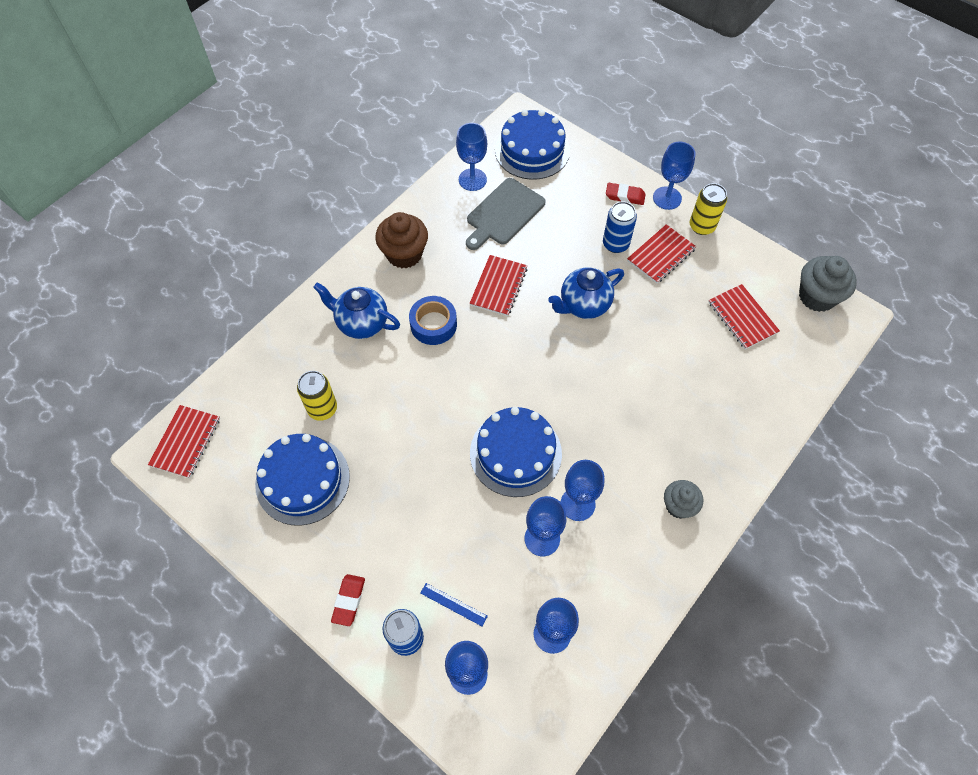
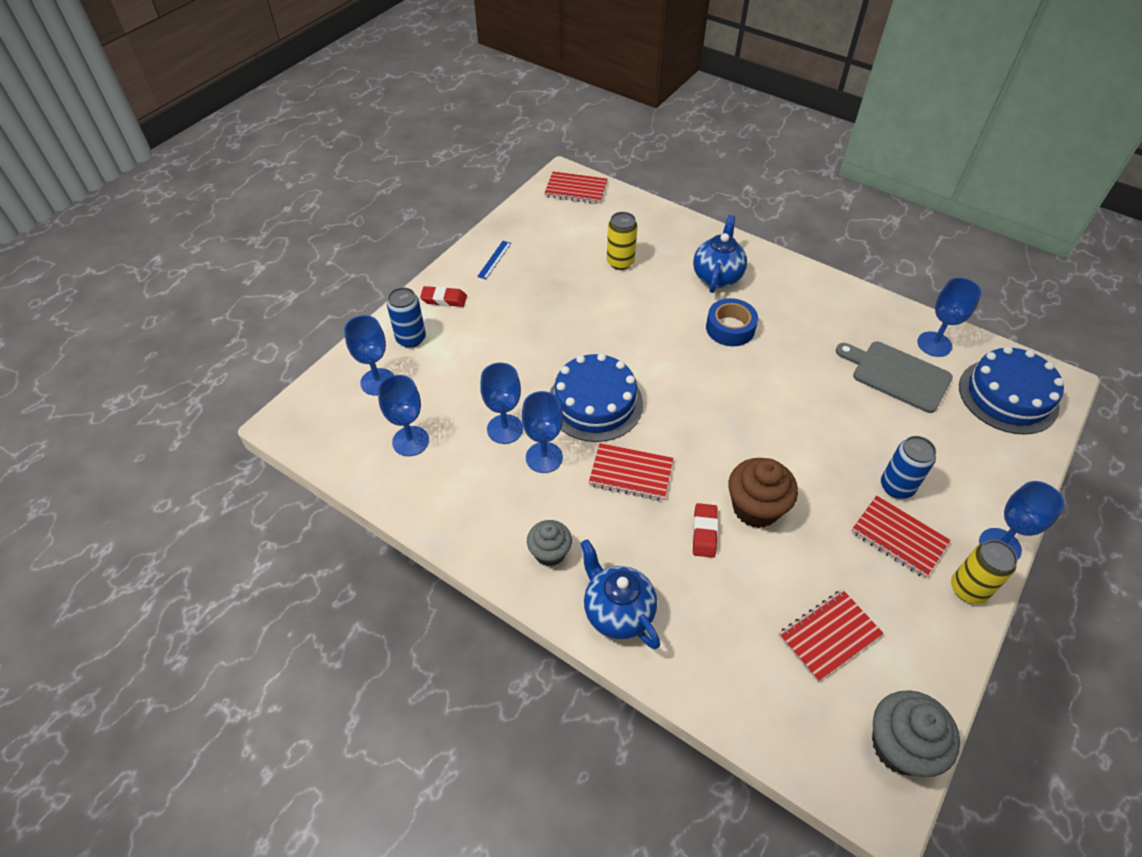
camera: 85 degrees right, 10 degrees down
(302, 480) = (550, 259): blue cake -> none
(404, 254) = (809, 298): brown cupcake -> brown cupcake (755, 508)
(453, 604) = (440, 367): blue ruler -> blue ruler (494, 259)
(498, 286) = (794, 377): red notebook -> red notebook (631, 473)
(583, 305) = (794, 456): blue teapot -> blue teapot (617, 612)
(625, 196) = (980, 496): red eraser -> red eraser (704, 532)

